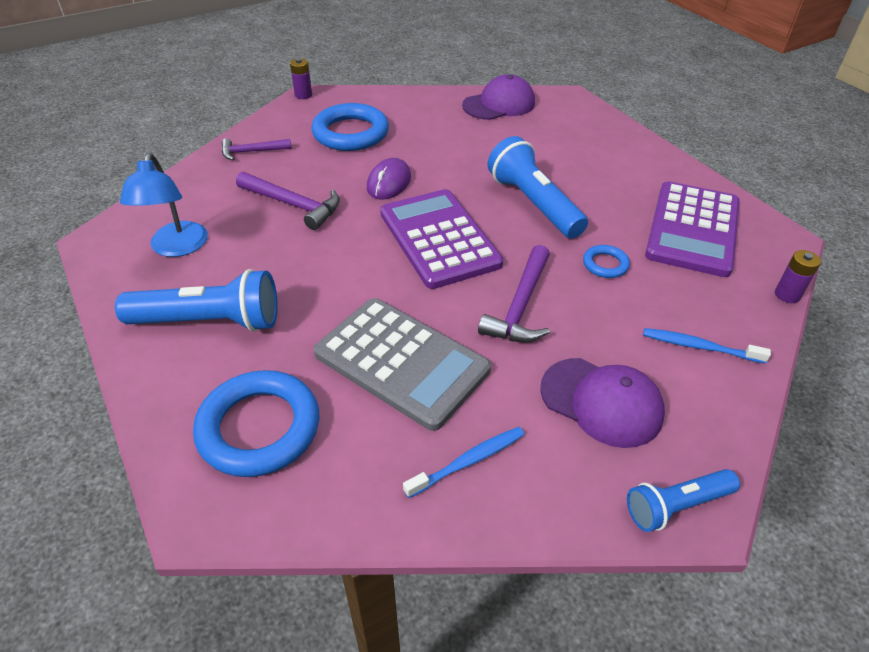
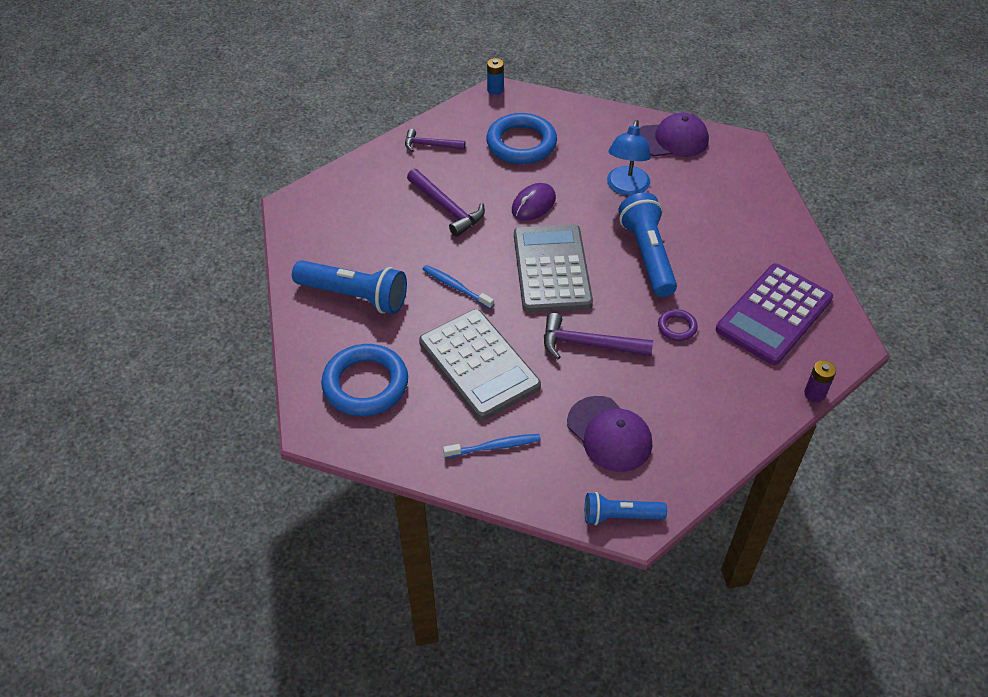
camera: 20 degrees right, 5 degrees up
(177, 248) = (347, 226): blue lamp -> blue lamp (626, 188)
(303, 95) = (495, 90): purple battery -> blue battery
(439, 238) = (552, 269): purple calculator -> grey calculator
(520, 306) = (588, 344): purple hammer -> purple hammer turned 60 degrees clockwise
(605, 264) = (677, 327): blue ring -> purple ring
(699, 347) = (710, 415): blue toothbrush -> blue toothbrush (456, 287)

